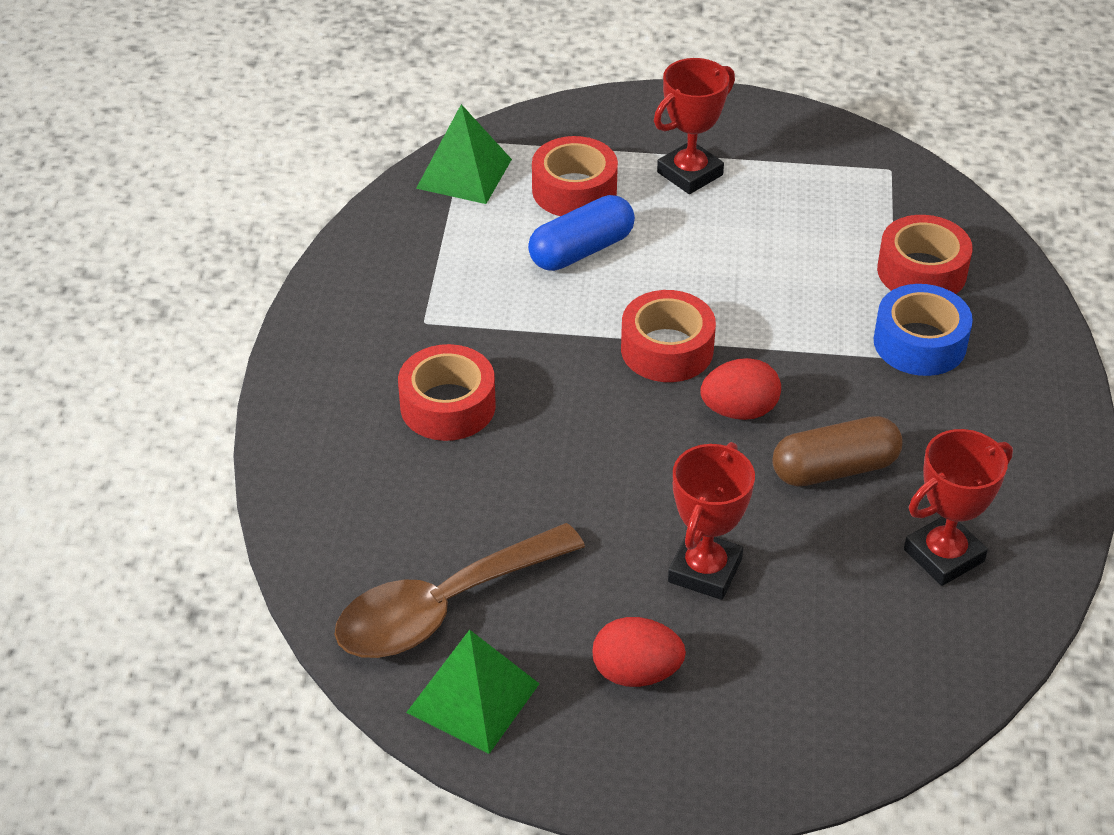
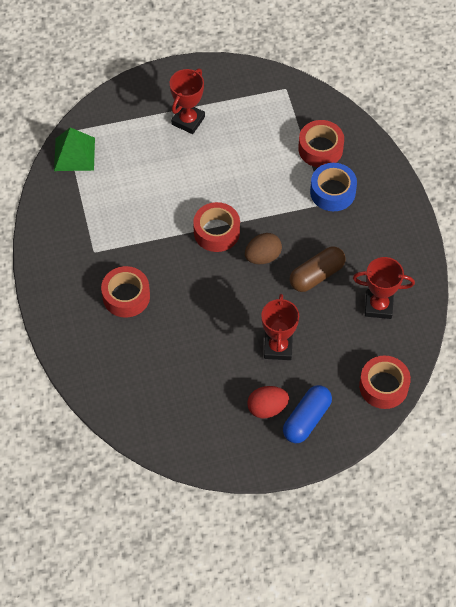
camera: 20 degrees left, 15 degrees up
(442, 608) = (170, 404): brown spoon -> none
(473, 698) = (202, 443): green pyramid -> none
(574, 190) = (134, 148): red tape -> red tape (383, 386)
(581, 250) = (153, 185): blue capsule -> blue capsule (307, 419)
(739, 411) = (263, 256): red egg -> brown egg
(943, 555) = (378, 306): red trophy -> red trophy turned 60 degrees clockwise

